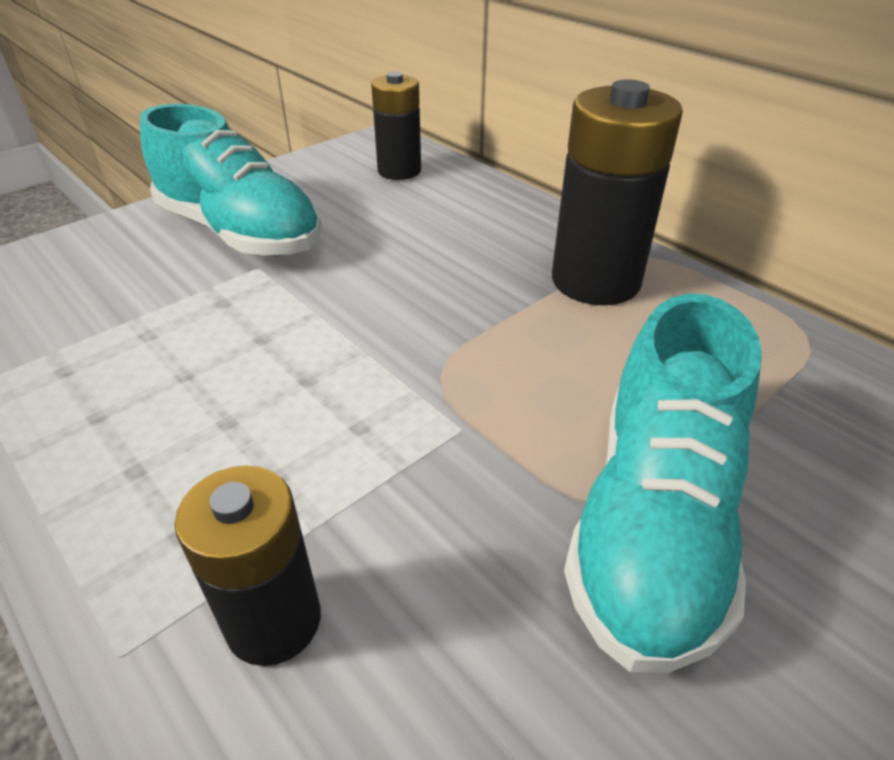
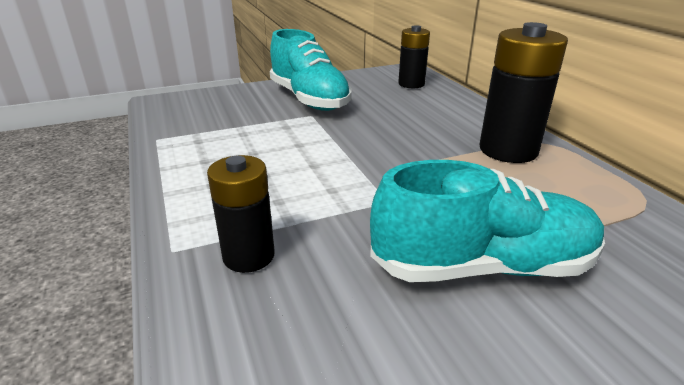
camera: 20 degrees right, 10 degrees down
(652, 523) = (483, 266): turquoise shoe -> turquoise shoe turned 135 degrees counterclockwise

